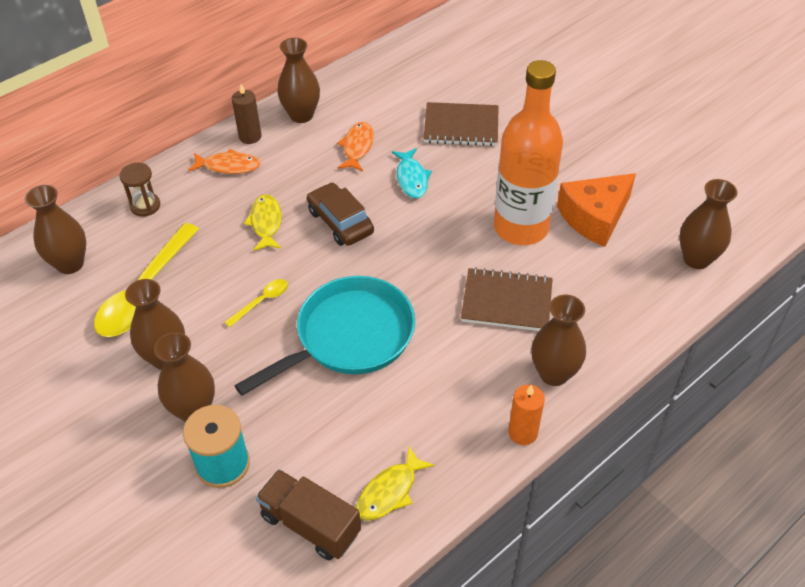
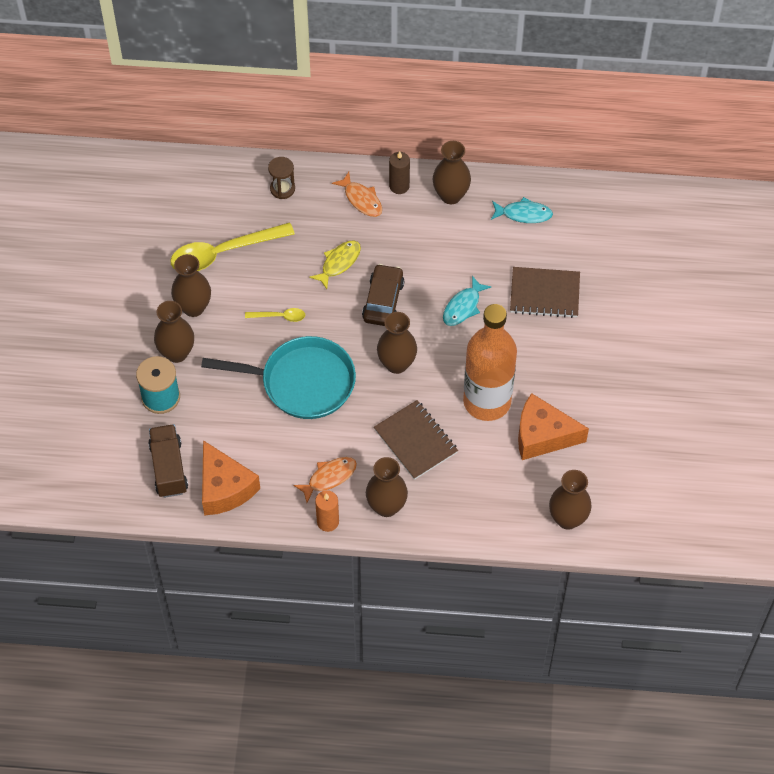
camera: 45 degrees right, 10 degrees up
(70, 264) = (202, 197): brown vase -> brown vase (396, 364)
(357, 147) = (457, 252): orange fish -> orange fish (329, 477)
(375, 89) = (524, 214): none -> turquoise fish
(390, 491) = (224, 488): yellow fish -> orange cheese
(461, 126) = (544, 294): brown notebook -> brown notebook turned 45 degrees counterclockwise

